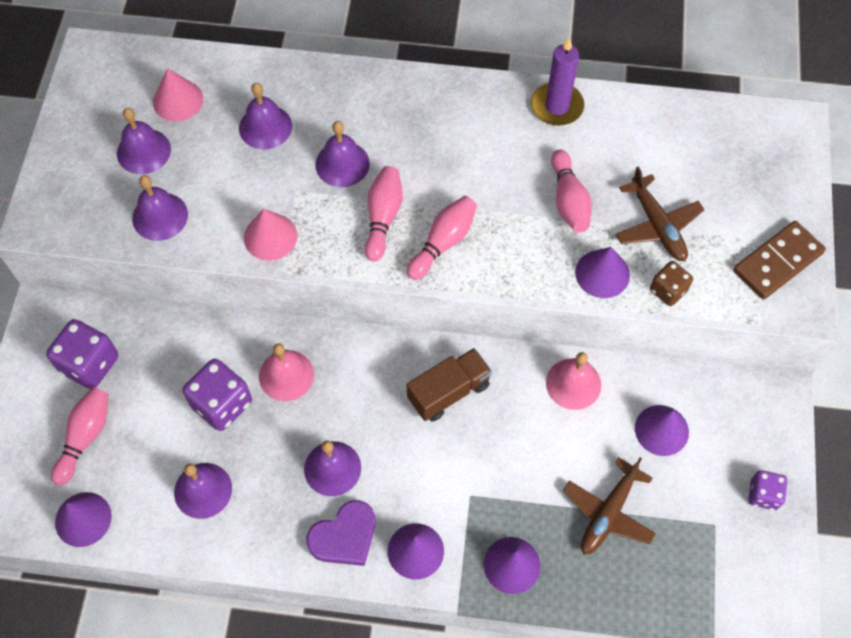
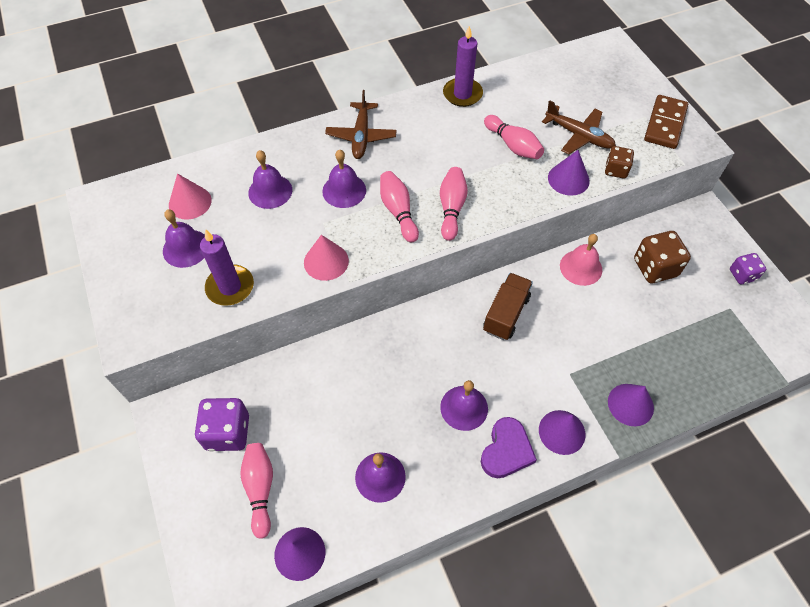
camera: 30 degrees left, 5 degrees down
(160, 216) = (230, 287): purple bell -> purple candle
(222, 404) = (352, 406): purple dice -> none
(286, 375) = (385, 361): pink bell -> none
(608, 512) = (663, 336): brown plane -> brown plane (361, 136)
(661, 430) = (655, 268): purple cone -> brown dice

